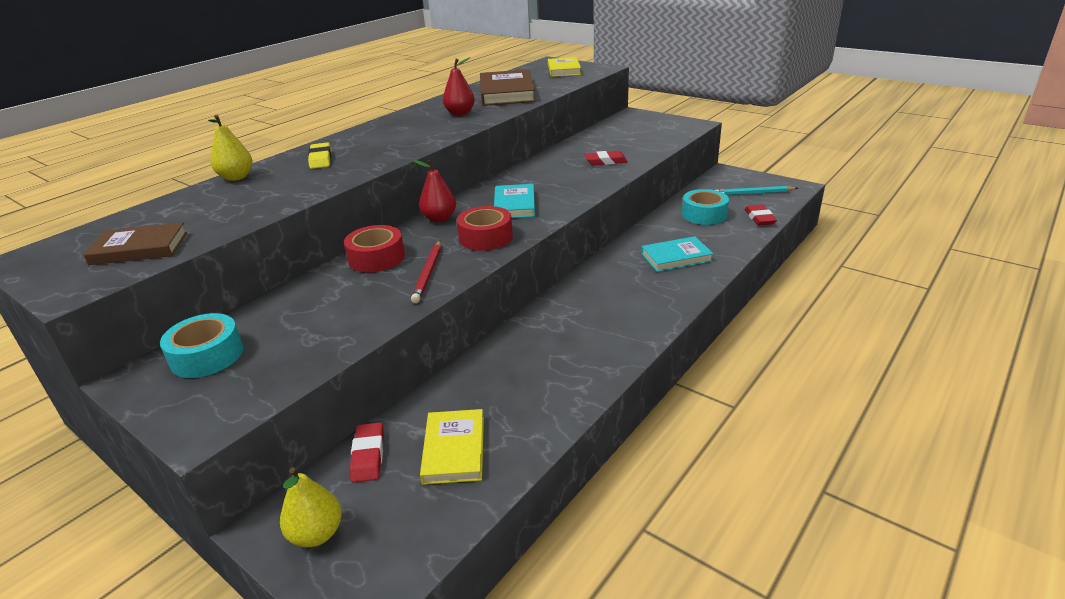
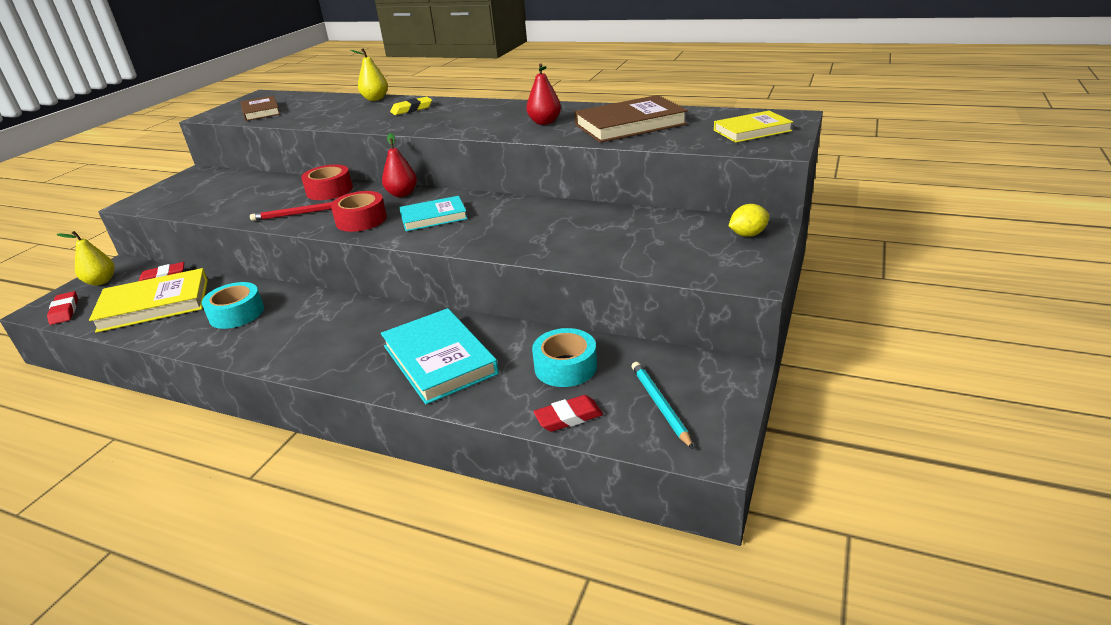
camera: 75 degrees right, 0 degrees up
(207, 356) = (210, 181): turquoise tape -> turquoise tape (236, 313)
(454, 449) = (154, 305): yellow book -> yellow book, size x1.58
(605, 161) = (566, 239): red eraser -> red eraser (64, 311)
(639, 118) = (748, 234): none -> yellow lemon
(676, 257) = (439, 359): turquoise book -> turquoise book, size x1.58

